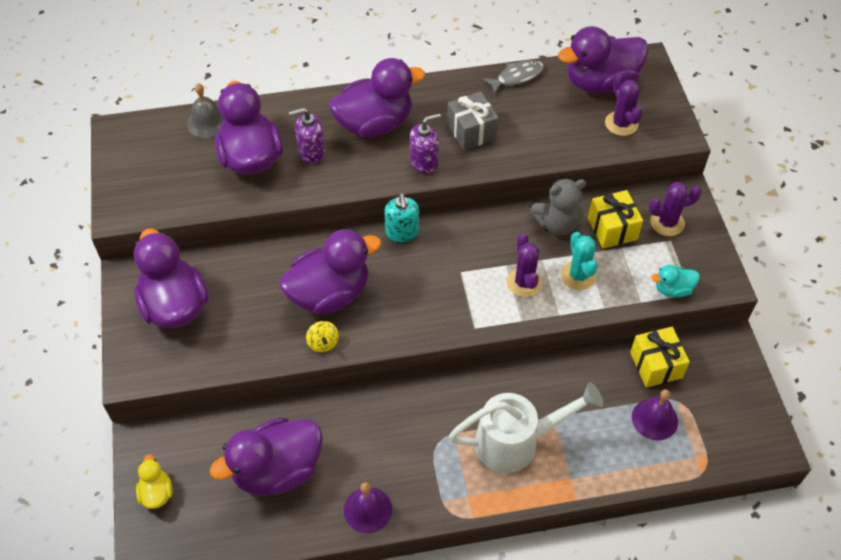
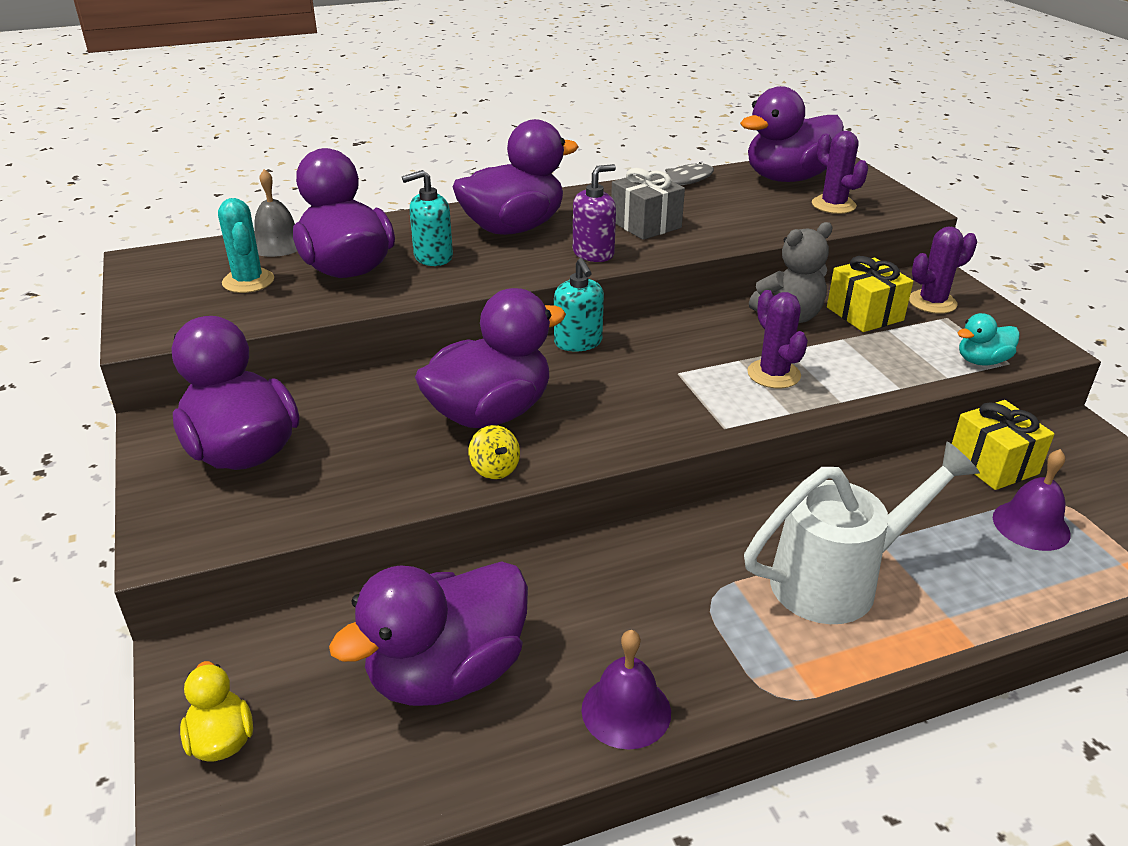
camera: 10 degrees left, 20 degrees down
(311, 152) = (433, 257): purple soap dispenser -> turquoise soap dispenser
(578, 275) = (845, 360): turquoise cactus -> turquoise cactus (248, 281)

